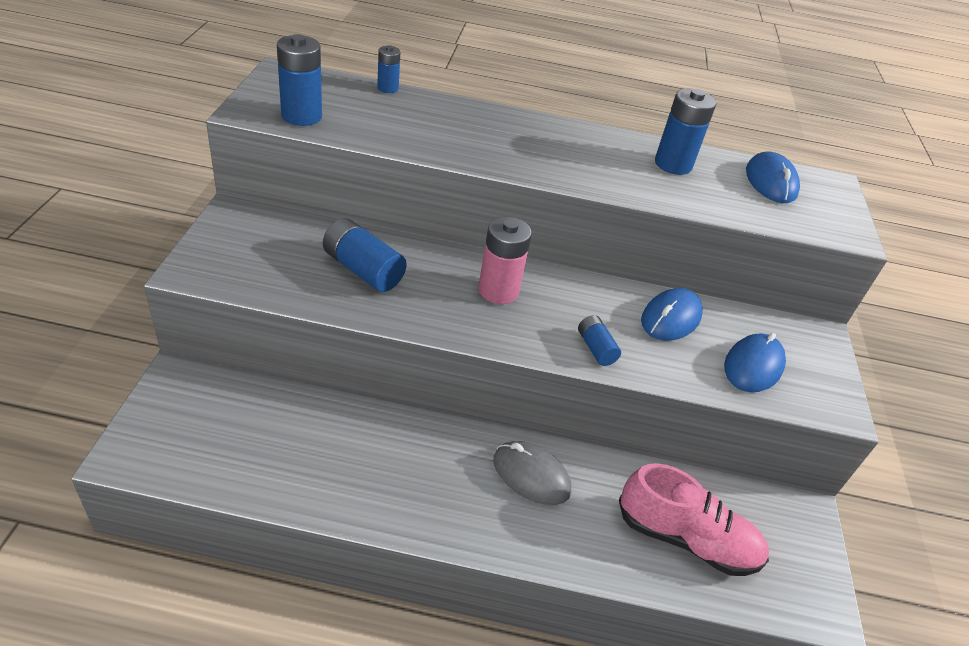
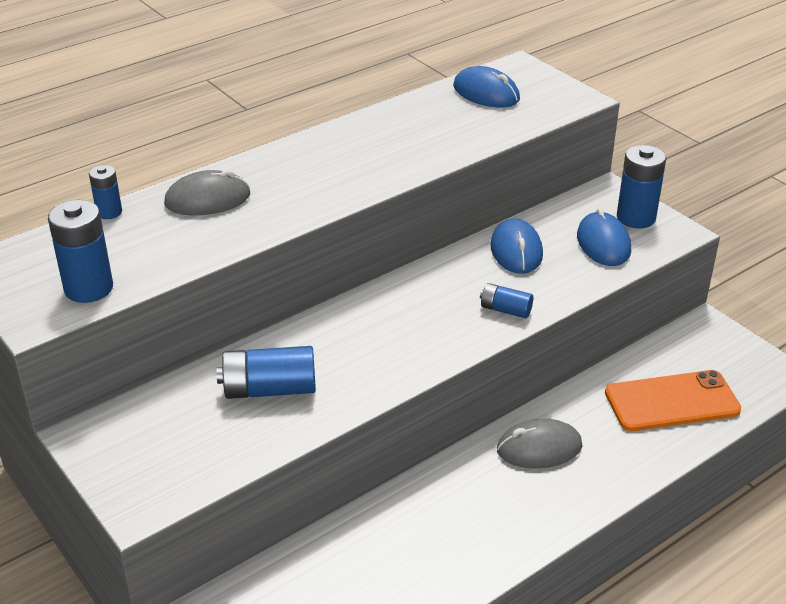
camera: 40 degrees left, 5 degrees down
(454, 118) = (207, 199): none -> grey mouse
(498, 291) = (386, 323): pink battery -> none
(673, 164) = (411, 124): blue battery -> blue battery (636, 218)
(686, 539) = (671, 401): pink shoe -> orange phone

